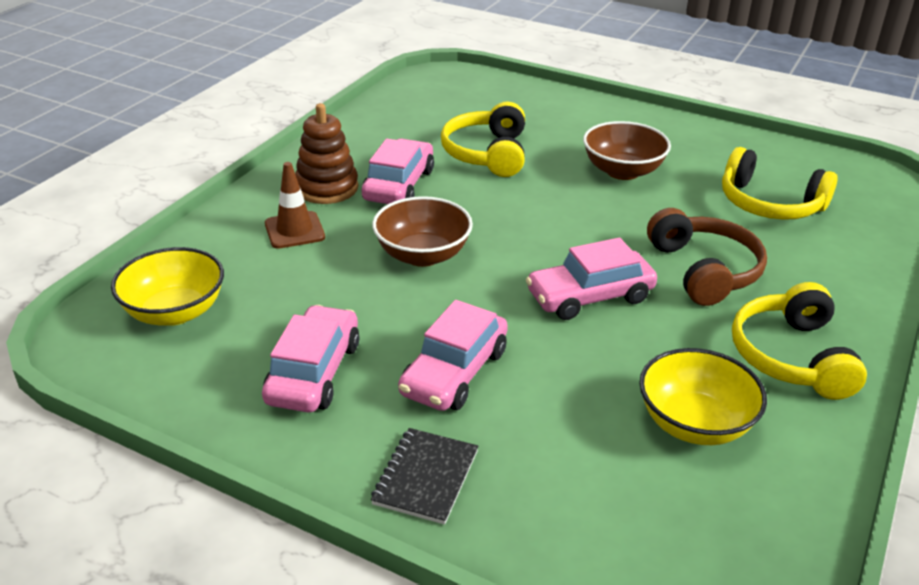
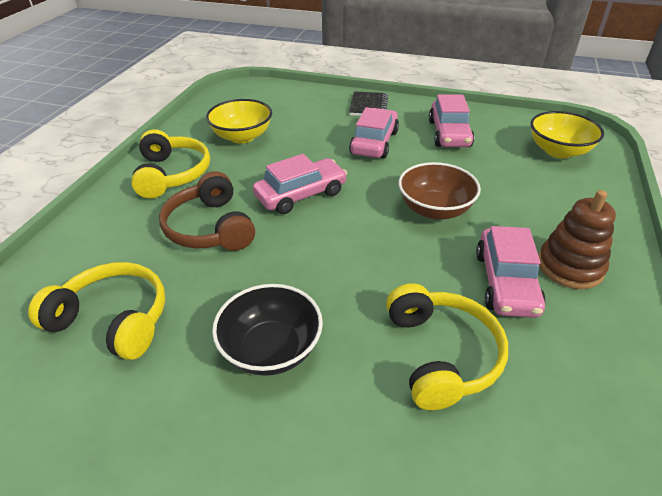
camera: 170 degrees right, 5 degrees up
(294, 230) = (549, 216): brown traffic cone -> none
(622, 171) = (271, 349): brown bowl -> black bowl

